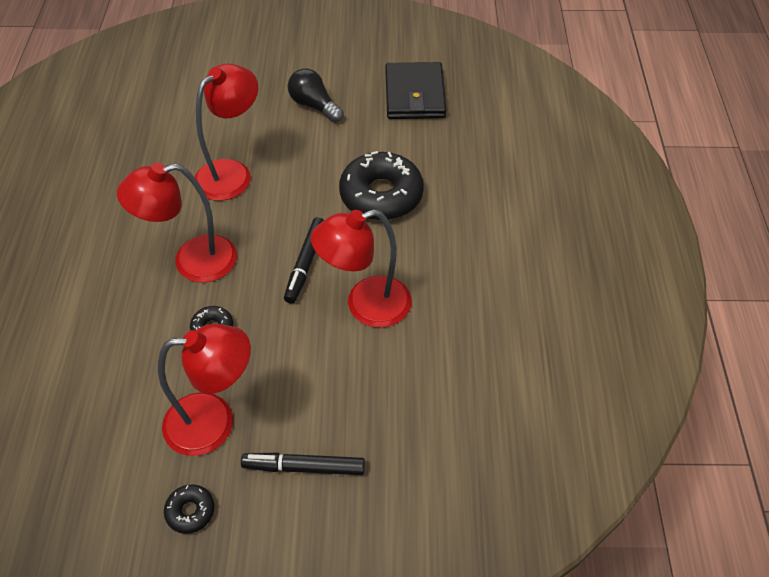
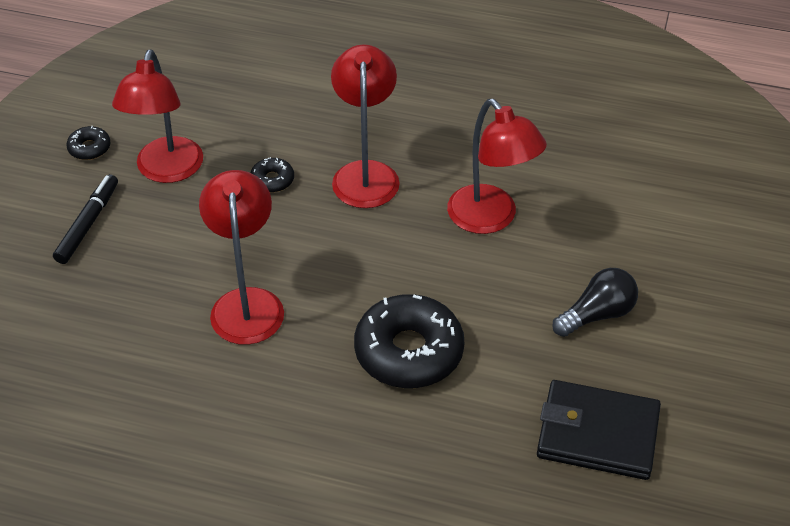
camera: 105 degrees right, 5 degrees down
(305, 264) = (326, 262): black marker -> none

